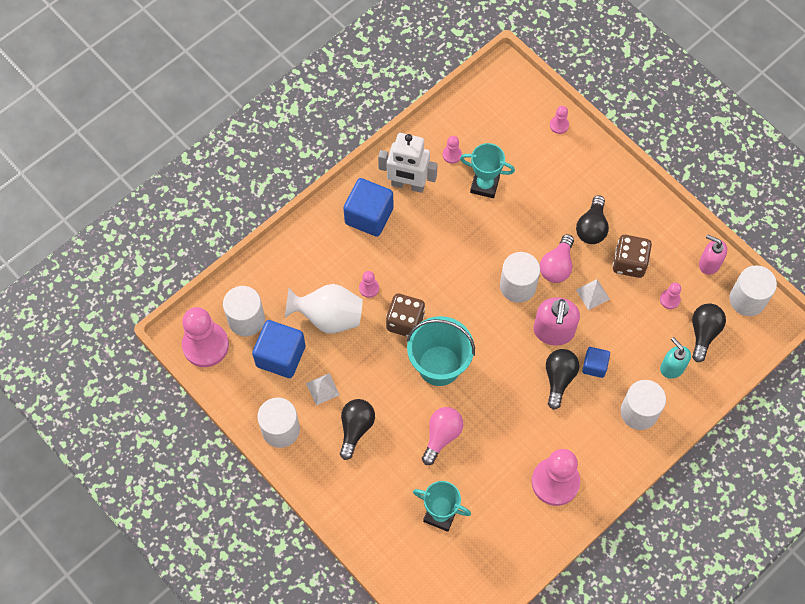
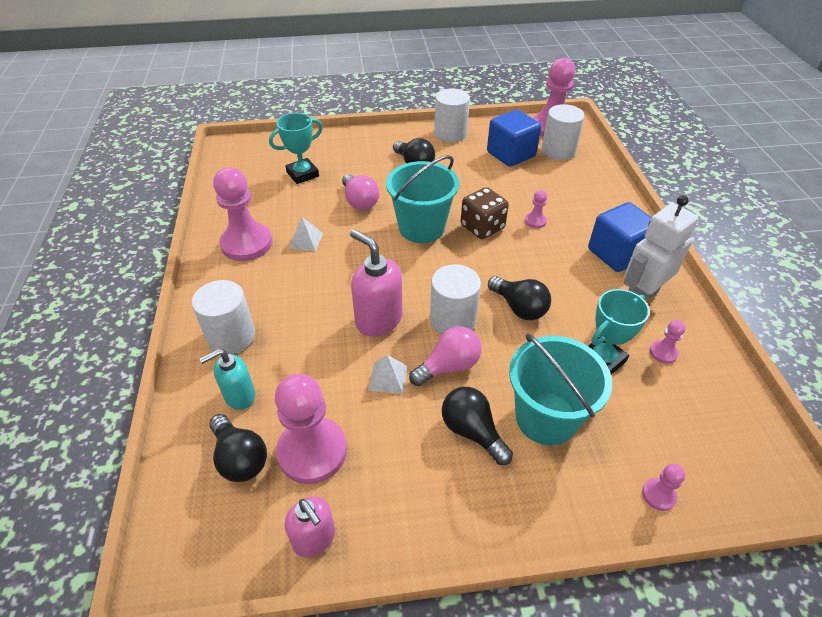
camera: 125 degrees right, 20 degrees down
(322, 389) = (463, 162): white pyramid -> white pyramid (306, 240)
(328, 317) = (525, 189): white vase -> none
(552, 195) = (546, 418): none -> turquoise bucket
(557, 266) = (449, 366): pink light bulb -> pink light bulb turned 90 degrees clockwise
(559, 378) = (328, 296): black light bulb -> black light bulb (519, 307)
(594, 366) = (312, 330): blue cube -> none
(629, 263) = (395, 440): brown dice -> none
(669, 299) = (312, 451): pink pawn -> pink pawn, size x2.25
(672, 367) = (239, 396): turquoise soap dispenser -> turquoise soap dispenser turned 150 degrees clockwise
(709, 263) = (314, 538): pink soap dispenser -> pink soap dispenser turned 75 degrees clockwise
(747, 299) = (225, 549): white cylinder -> none

